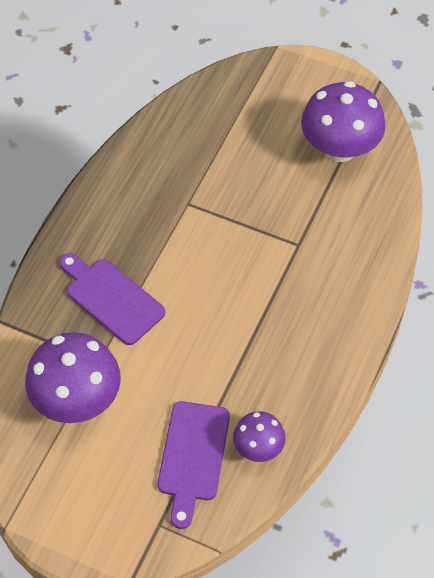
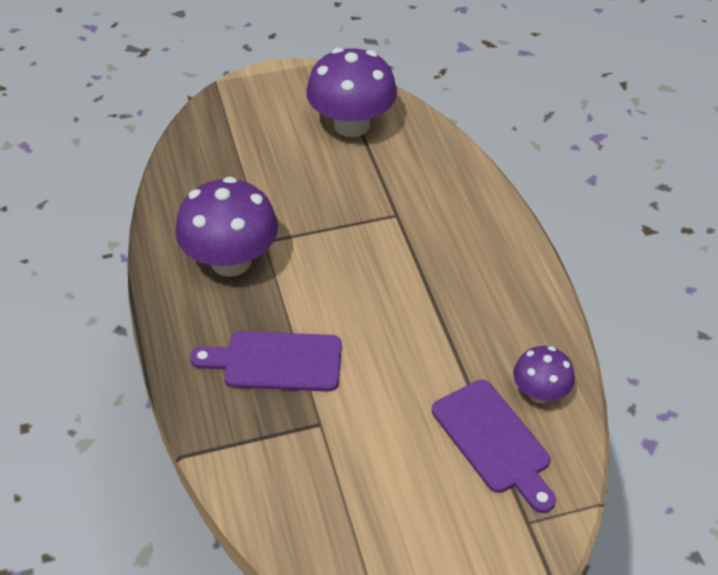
camera: 40 degrees left, 10 degrees down
(77, 399) = (335, 470): purple mushroom -> purple mushroom (231, 261)

